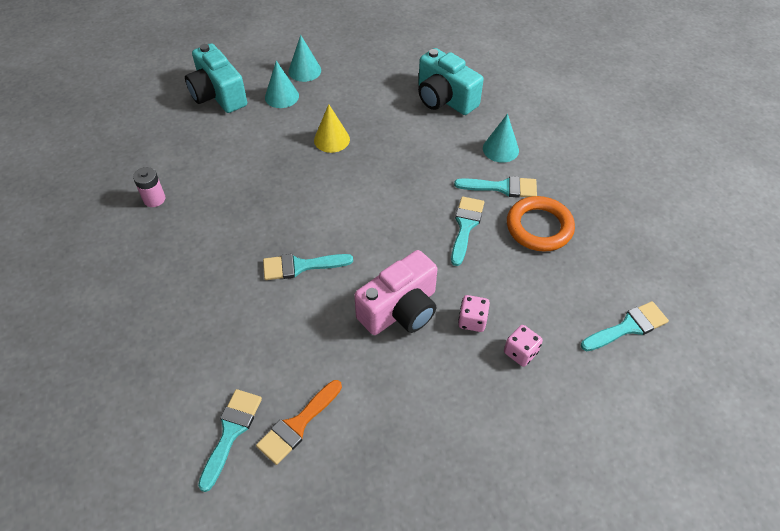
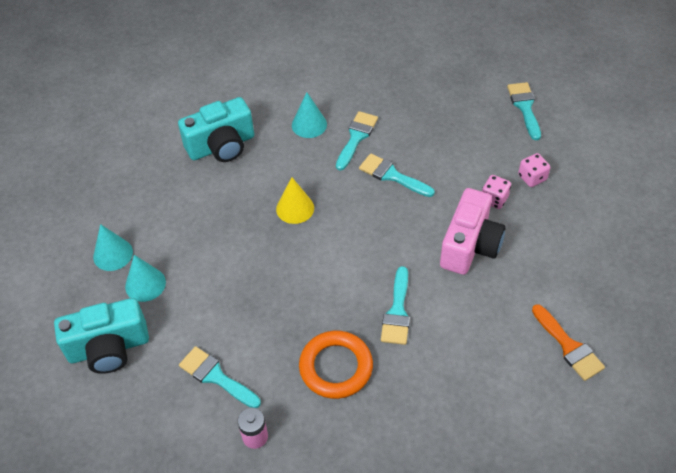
camera: 70 degrees left, 0 degrees up
(231, 432) = (566, 399): turquoise brush -> turquoise brush (216, 377)
(331, 139) = (236, 252): yellow cone -> yellow cone (295, 208)
(400, 310) = (470, 245): pink camera -> pink camera turned 45 degrees clockwise
(539, 227) = (410, 127): orange ring -> orange ring (336, 367)

